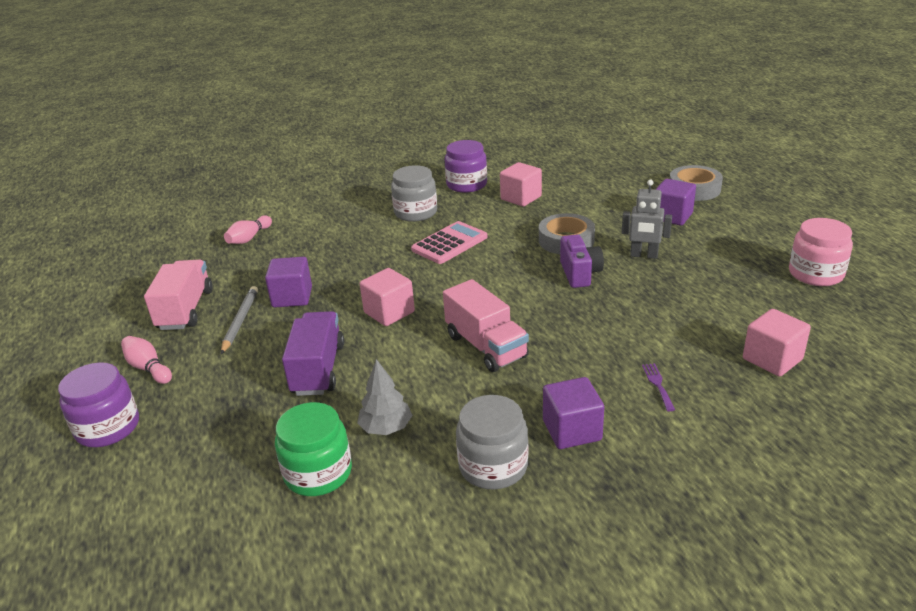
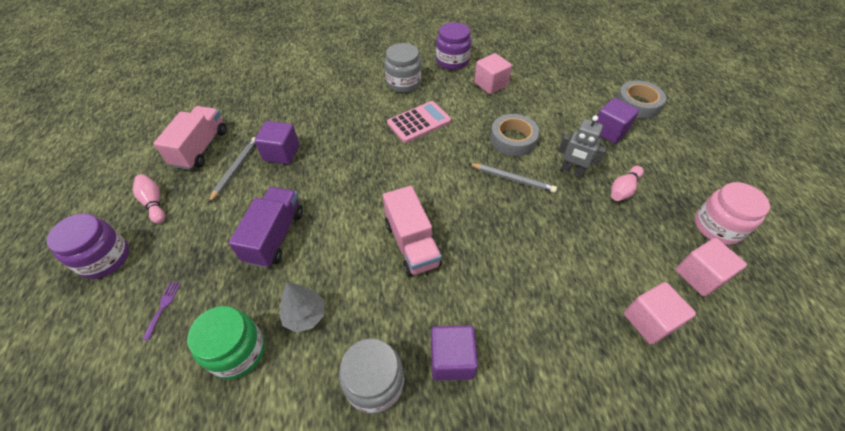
camera: 10 degrees right, 20 degrees up
(249, 238) = (271, 83): pink bowling pin -> pink bowling pin (623, 189)
(389, 312) = (348, 187): pink cube -> pink cube (699, 276)
(580, 273) = (513, 179): purple camera -> grey pencil
(657, 384) = (540, 325): purple fork -> purple fork (163, 307)

